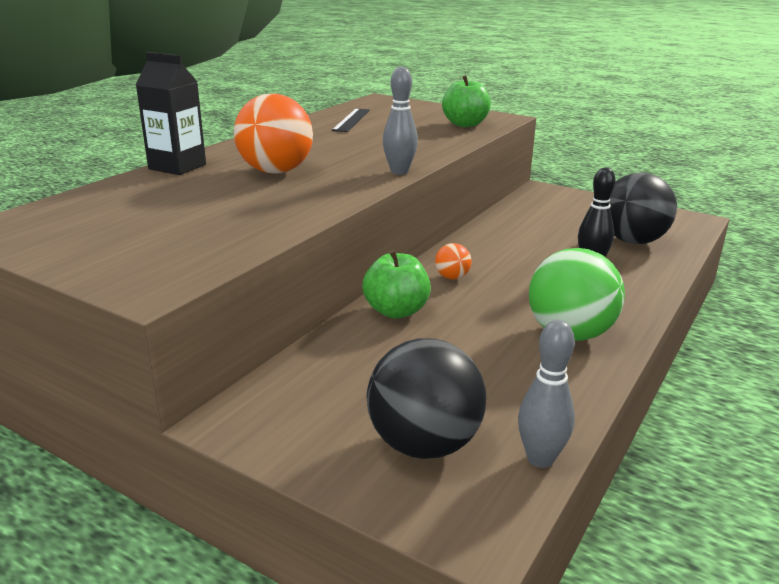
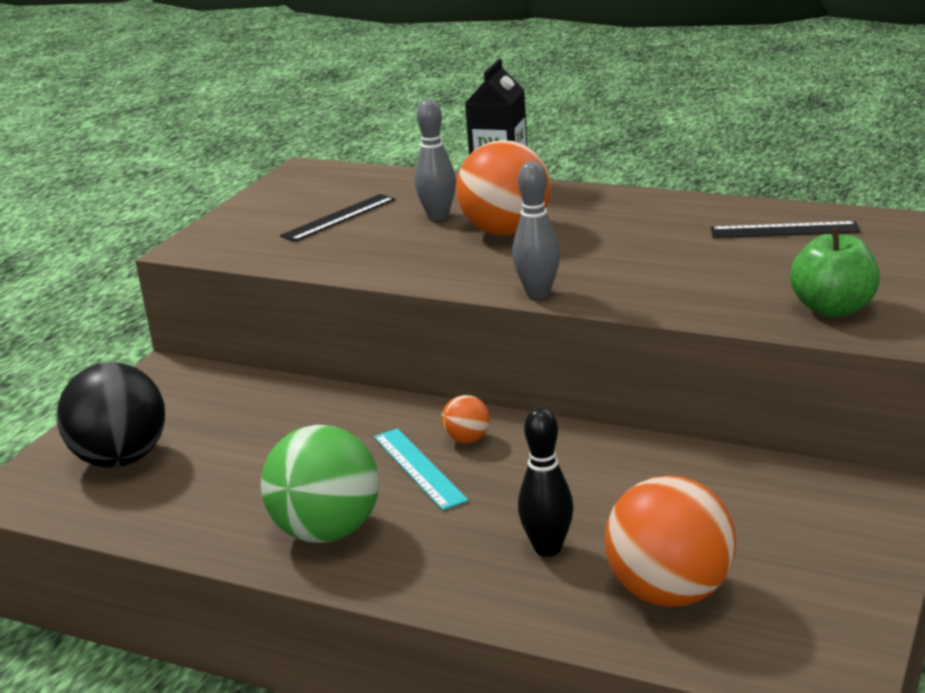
camera: 85 degrees right, 0 degrees up
(163, 220) = (339, 217): none -> black ruler
(396, 311) = (367, 415): green apple -> none
(486, 296) = (418, 468): none -> turquoise ruler
(540, 459) = (92, 519): grey bowling pin -> grey bowling pin (438, 216)
(632, 241) = (670, 593): black ball -> orange ball

